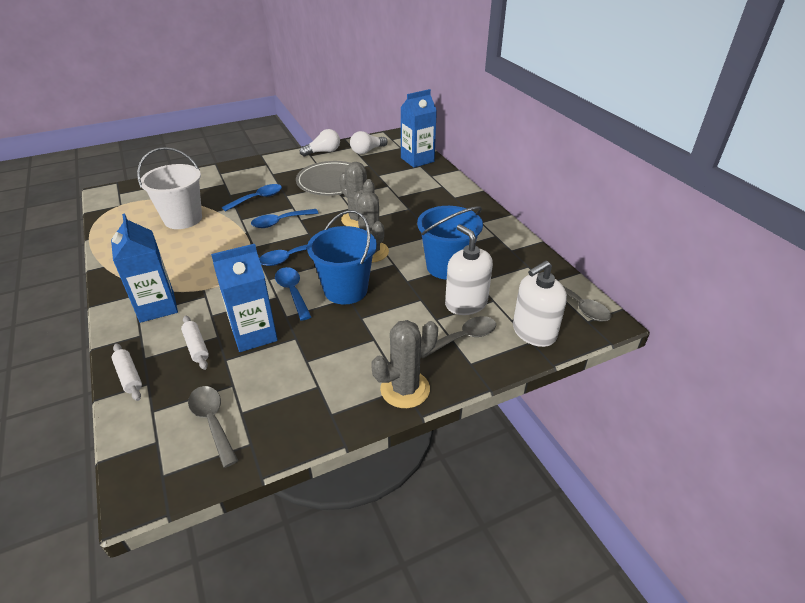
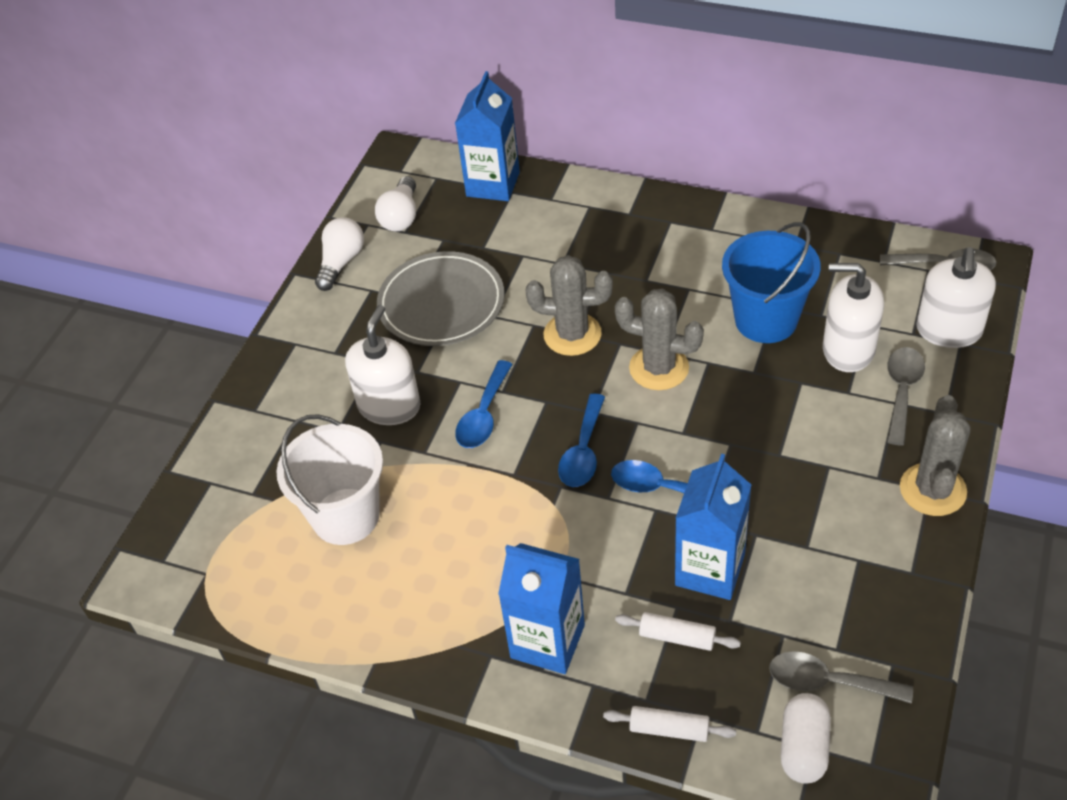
camera: 40 degrees left, 10 degrees up
(153, 437) = (803, 747): none -> white capsule
(257, 198) = (389, 406): blue spoon -> white soap dispenser
(346, 290) = (712, 437): blue bucket -> none

